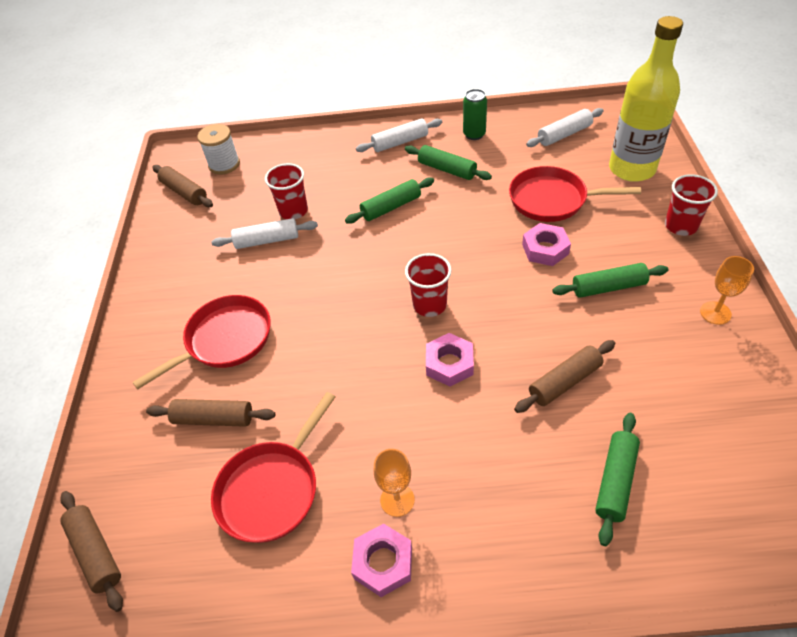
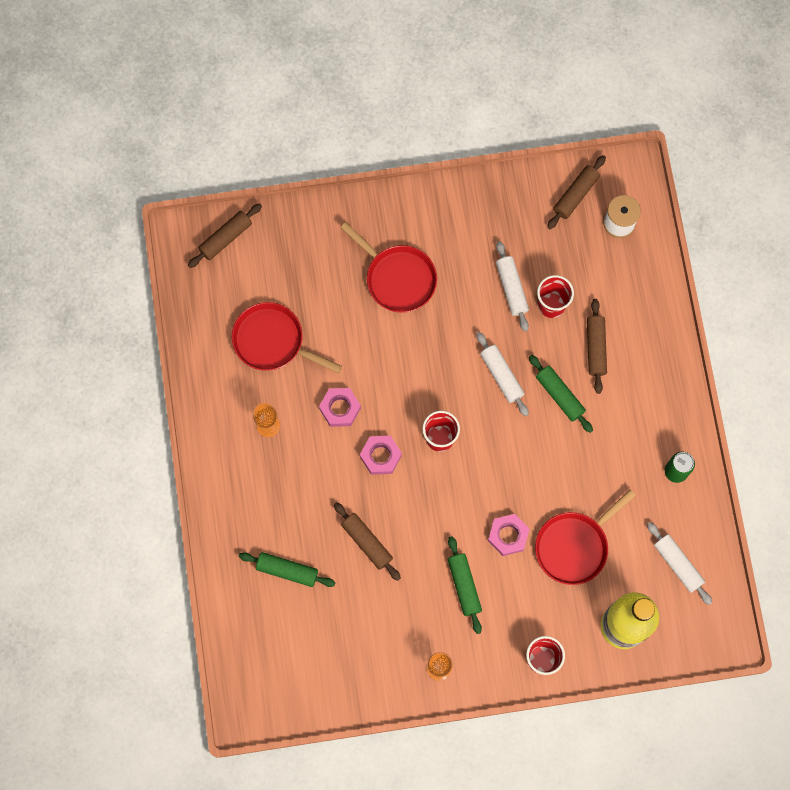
camera: 80 degrees right, 25 degrees up
(214, 418) = (326, 288): brown rolling pin -> brown rolling pin (595, 348)
(383, 563) = (226, 420): pink nut -> pink nut (340, 408)
(400, 142) = (660, 395): white rolling pin -> white rolling pin (501, 376)
(447, 169) = (617, 445): green rolling pin -> none
(552, 200) = (574, 546): red pan -> red pan turned 135 degrees counterclockwise

